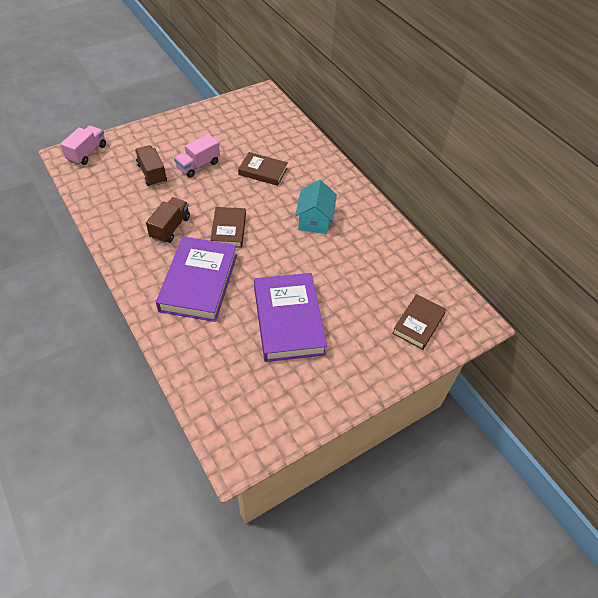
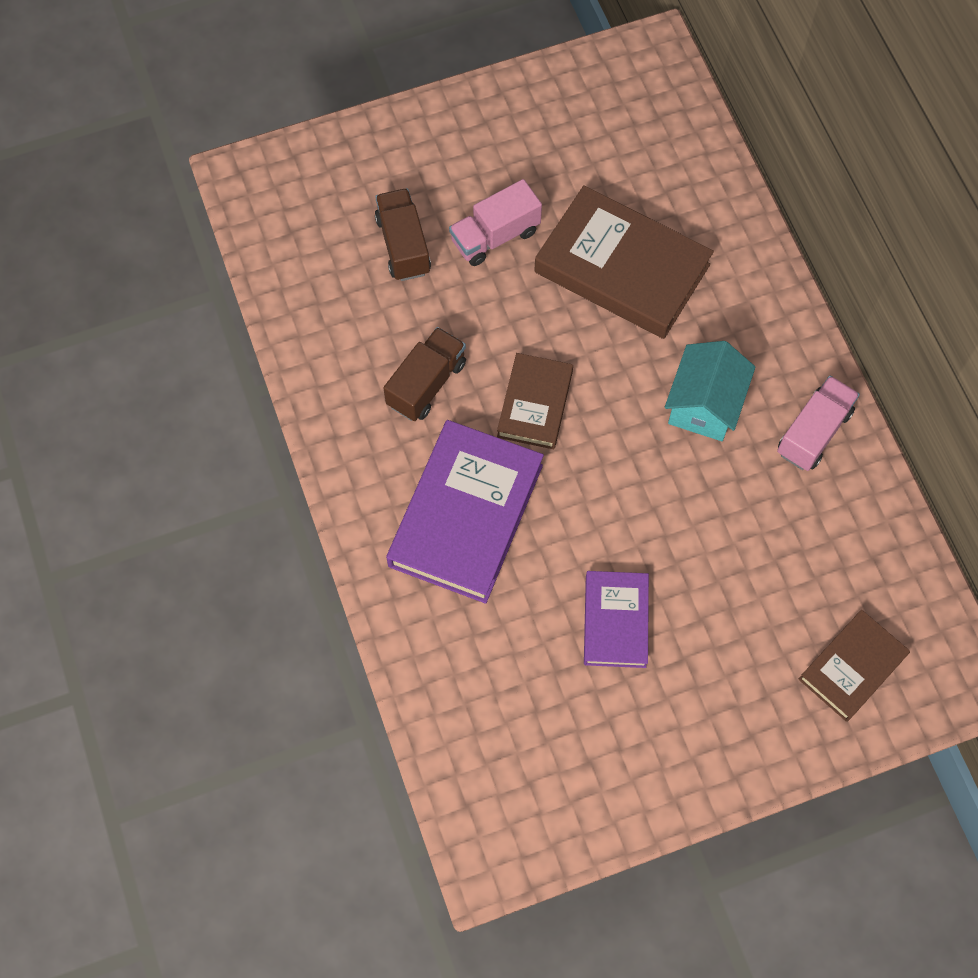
camera: 15 degrees right, 15 degrees up
(87, 153) = (281, 176): pink truck -> pink truck (813, 432)
(263, 171) = (621, 268): brown book -> brown book, size x1.74
(288, 320) = (615, 621): purple book -> purple book, size x0.57

